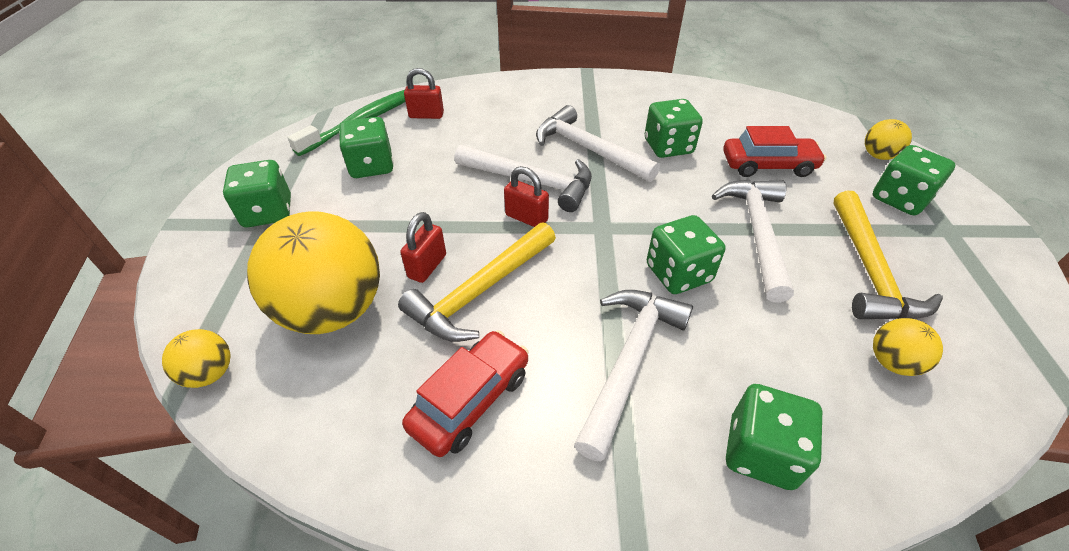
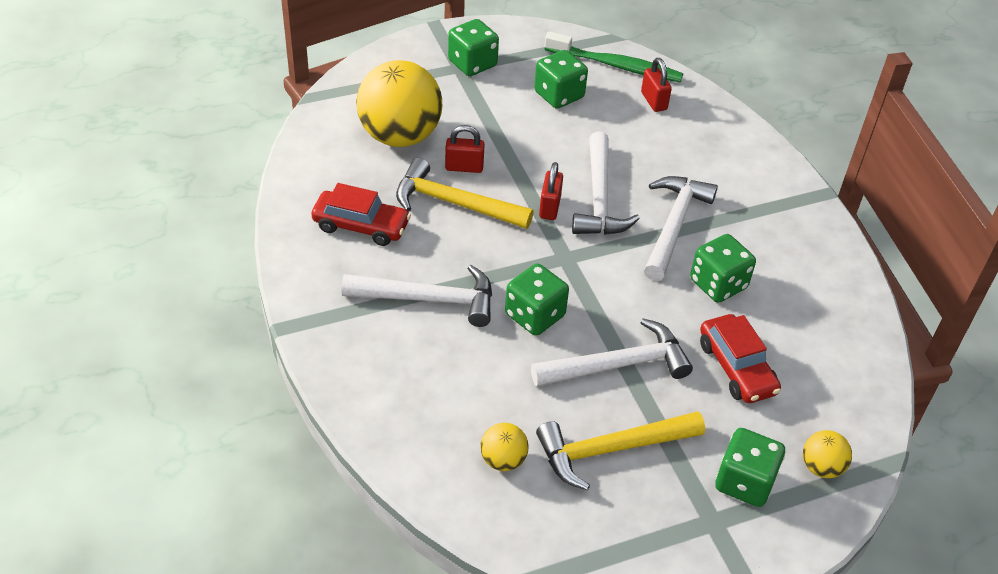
camera: 65 degrees right, 0 degrees up
(210, 373) = (328, 104): yellow ball -> none
(761, 452) = (384, 379): green dice -> none

